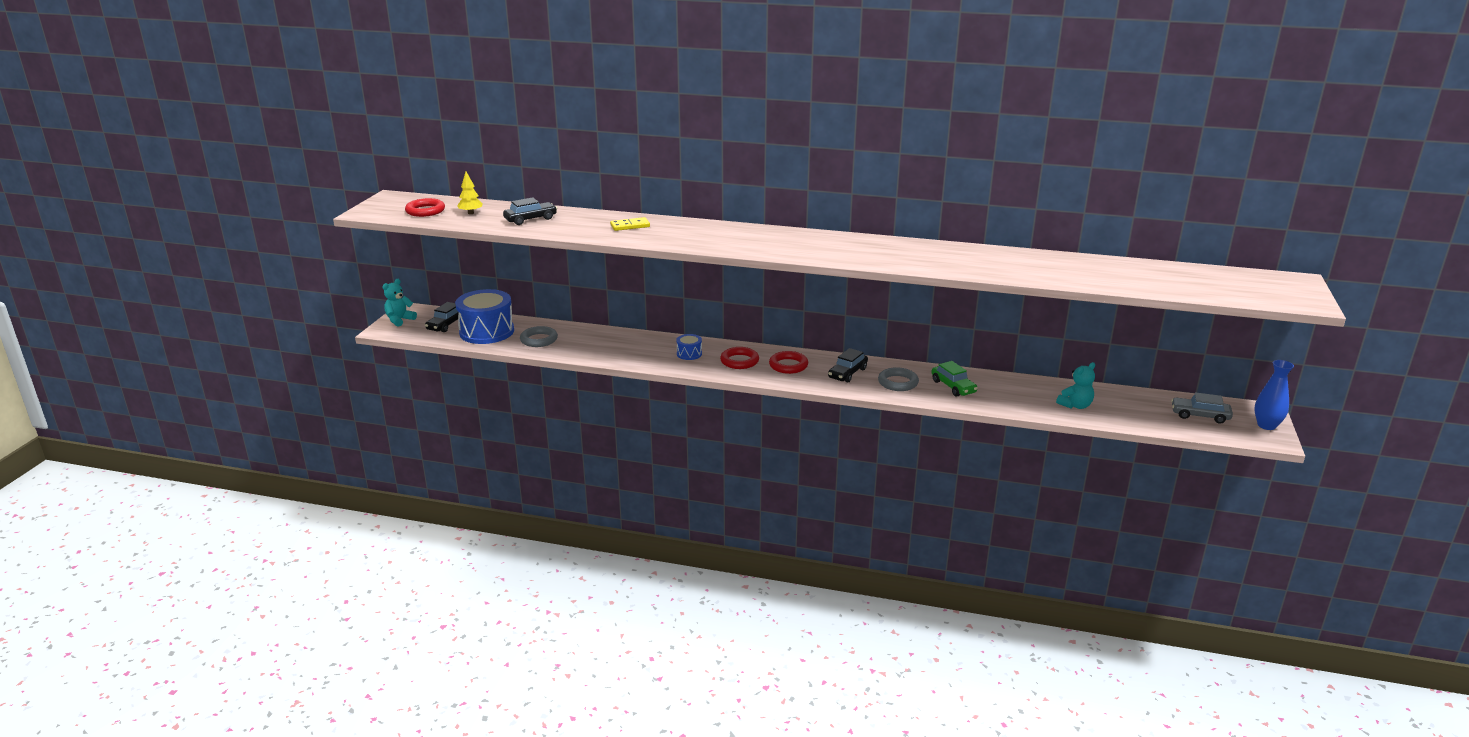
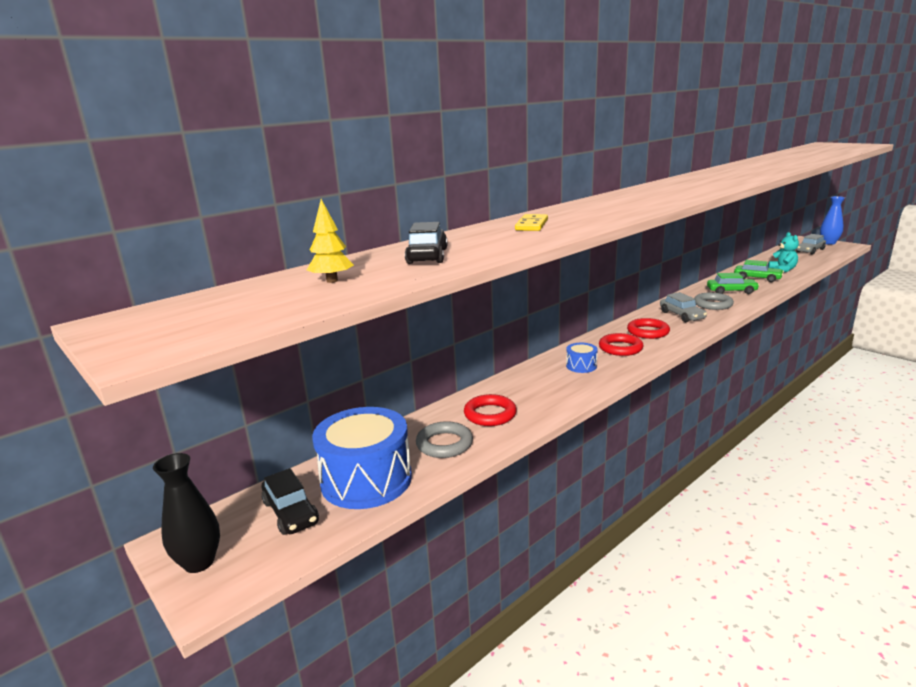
camera: 55 degrees left, 5 degrees down
(399, 320) = (199, 562): turquoise teddy bear -> black vase
(425, 211) = (254, 305): red ring -> red ring (490, 414)
(847, 373) = (681, 315): black car -> grey car
(1021, 395) = (757, 278): none -> green car

